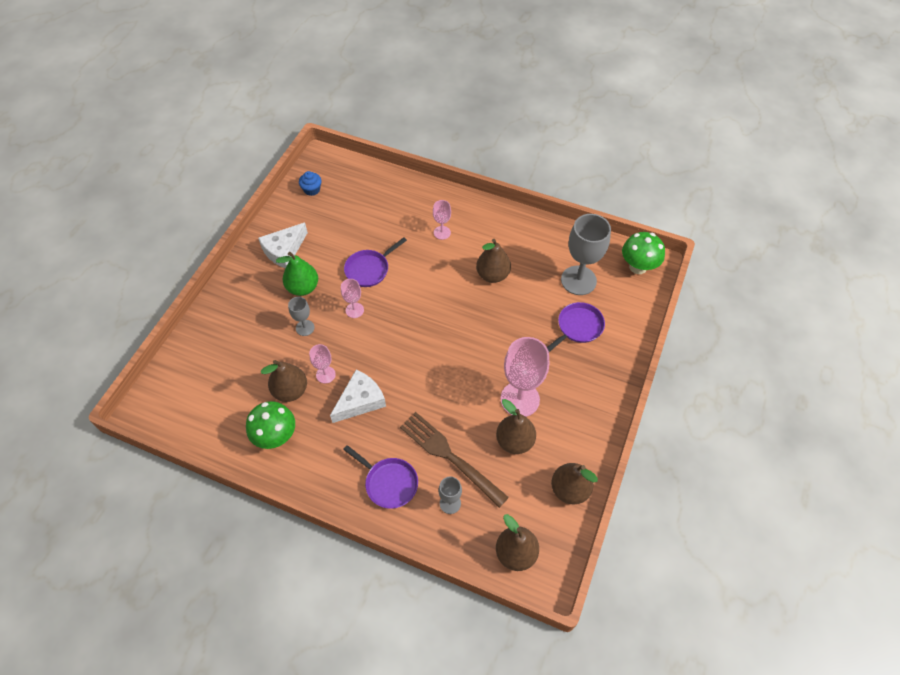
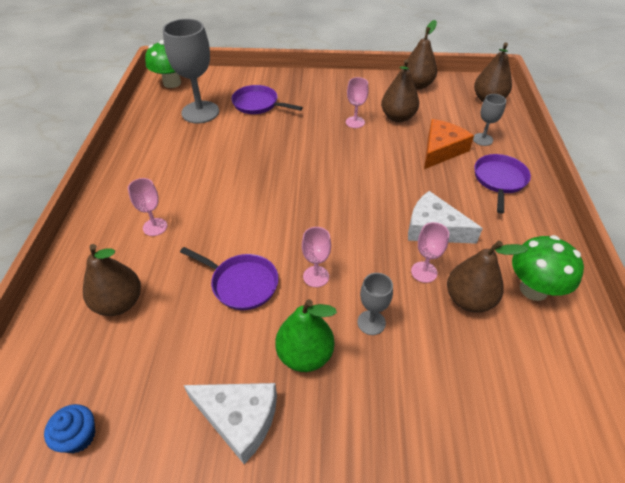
camera: 110 degrees left, 10 degrees down
(449, 456) = (441, 150): brown fork -> orange cheese
(492, 275) = (212, 169): brown pear -> brown pear (119, 303)
(520, 399) = (355, 122): pink goblet -> pink goblet, size x0.50

